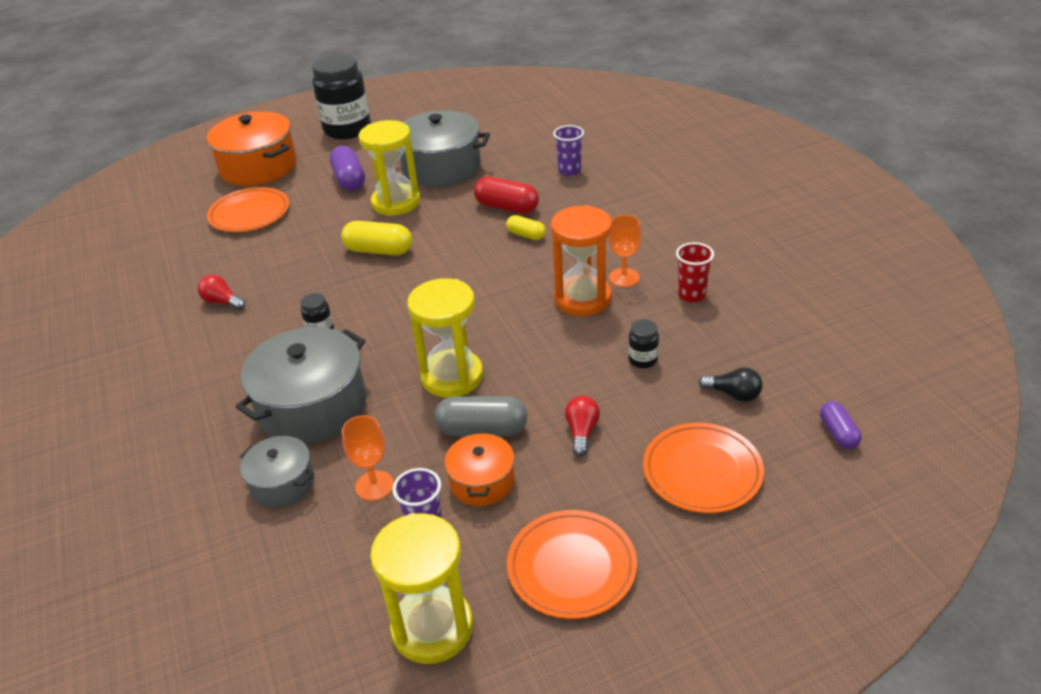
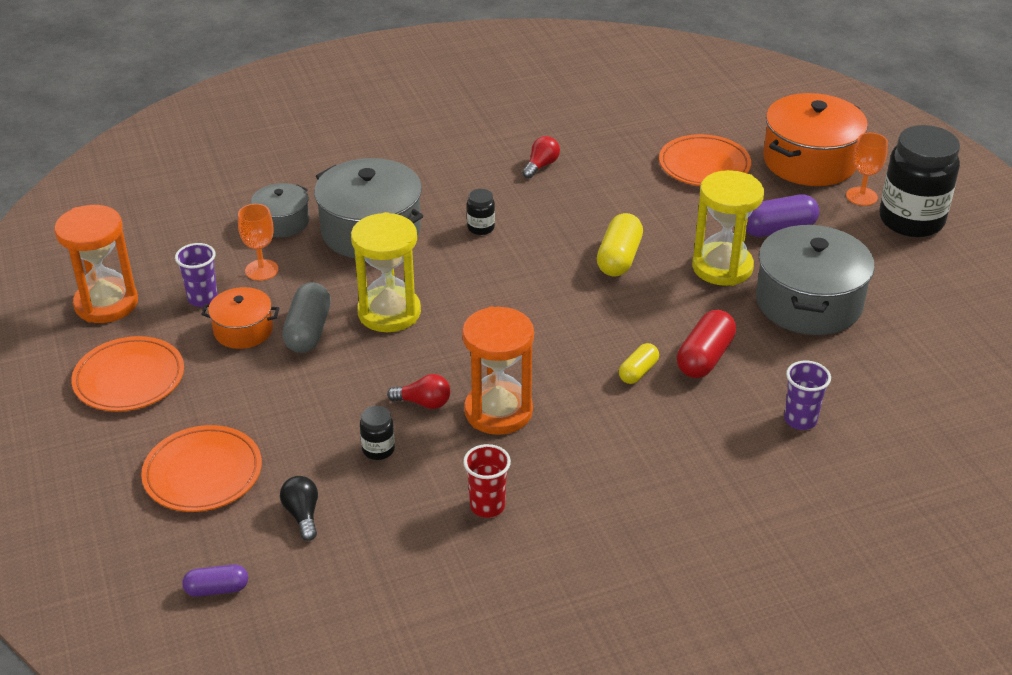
camera: 90 degrees right, 0 degrees up
(432, 628) = (106, 304): yellow hourglass -> orange hourglass
(582, 432) = (284, 395): red light bulb -> red light bulb (424, 403)
(624, 277) = (534, 450): orange goblet -> orange goblet (861, 196)
(733, 394) = (302, 515): black light bulb -> black light bulb turned 135 degrees clockwise

